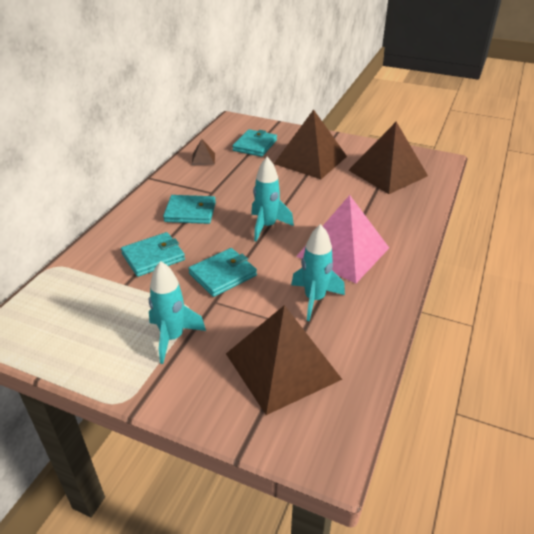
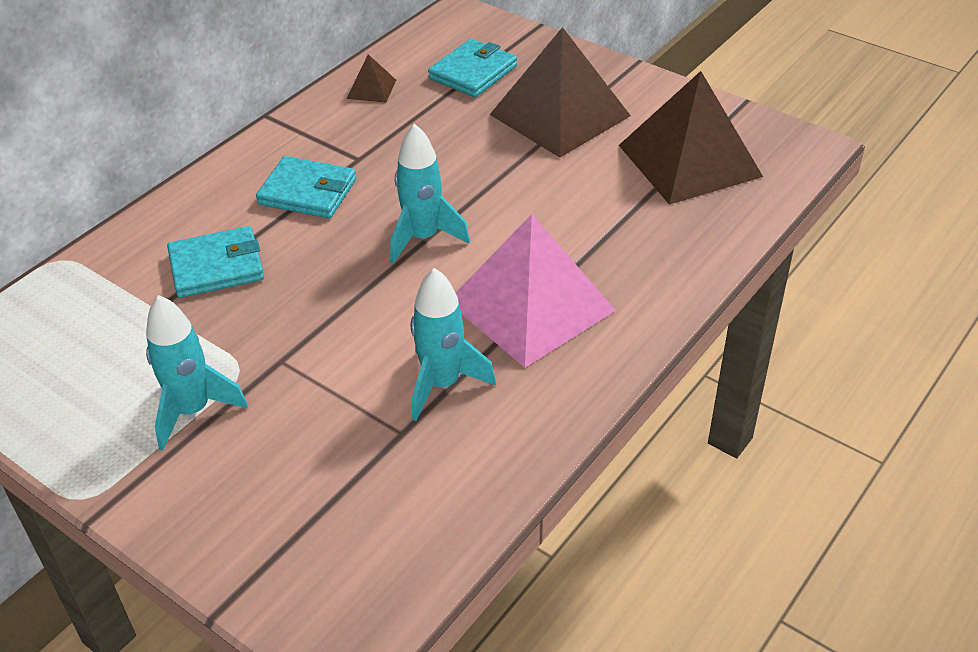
camera: 15 degrees right, 5 degrees up
(223, 274) = (313, 316): turquoise wallet -> none
(283, 366) = (340, 488): brown pyramid -> none

